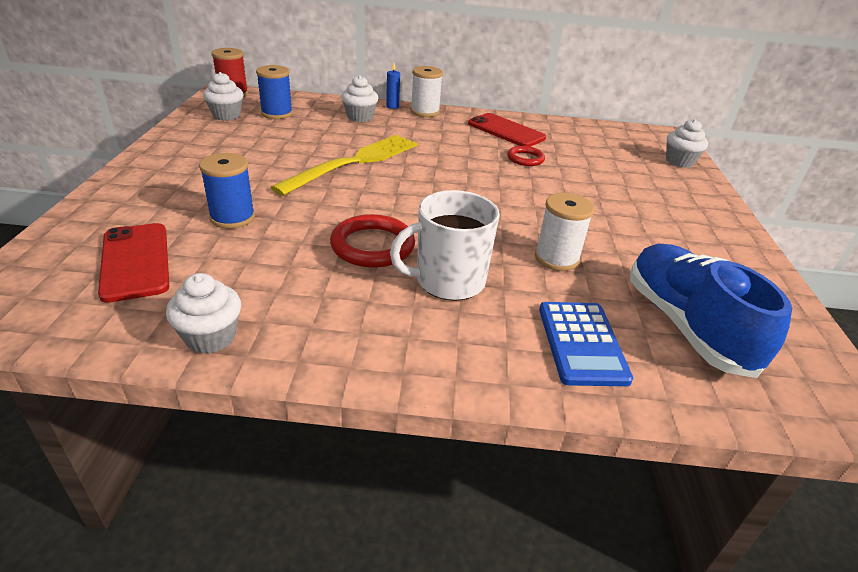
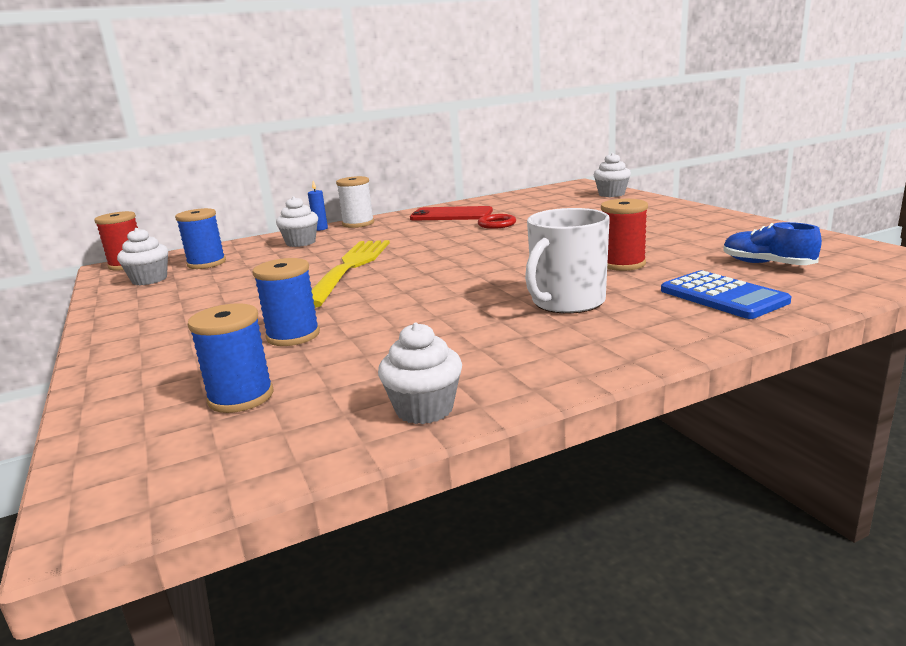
camera: 25 degrees left, 15 degrees down
(135, 261) = (241, 397): red phone -> blue spool
(372, 246) = (465, 306): red ring -> none
(556, 258) = (622, 264): white spool -> red spool
(685, 325) = (767, 264): blue shoe -> blue shoe, size x0.56

